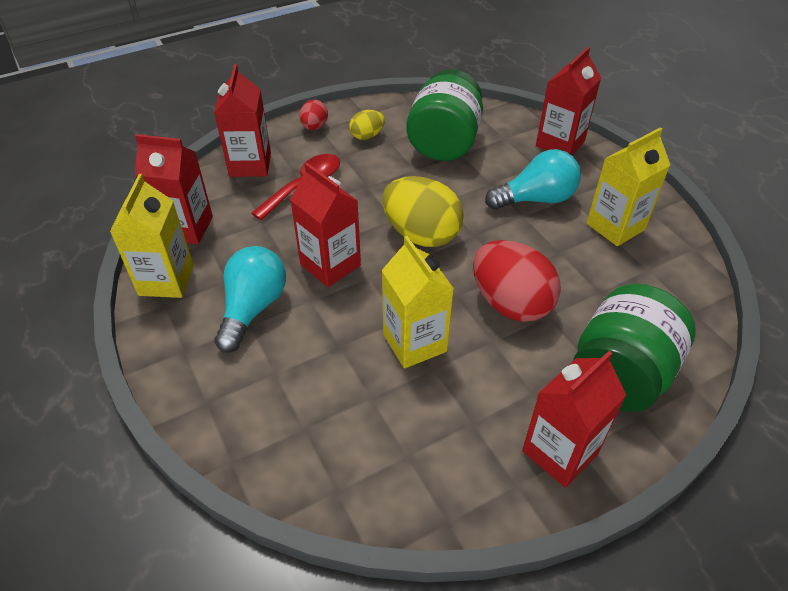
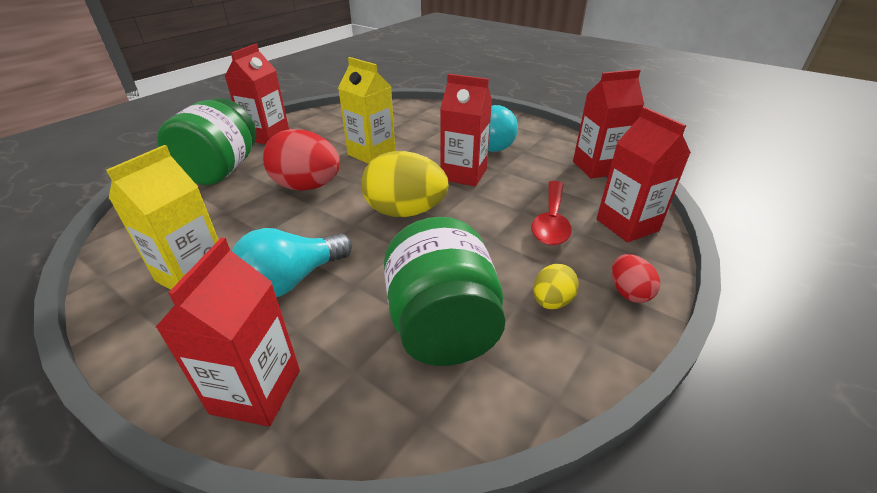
camera: 155 degrees right, 10 degrees down
(166, 280) = (562, 142): yellow carton -> none

